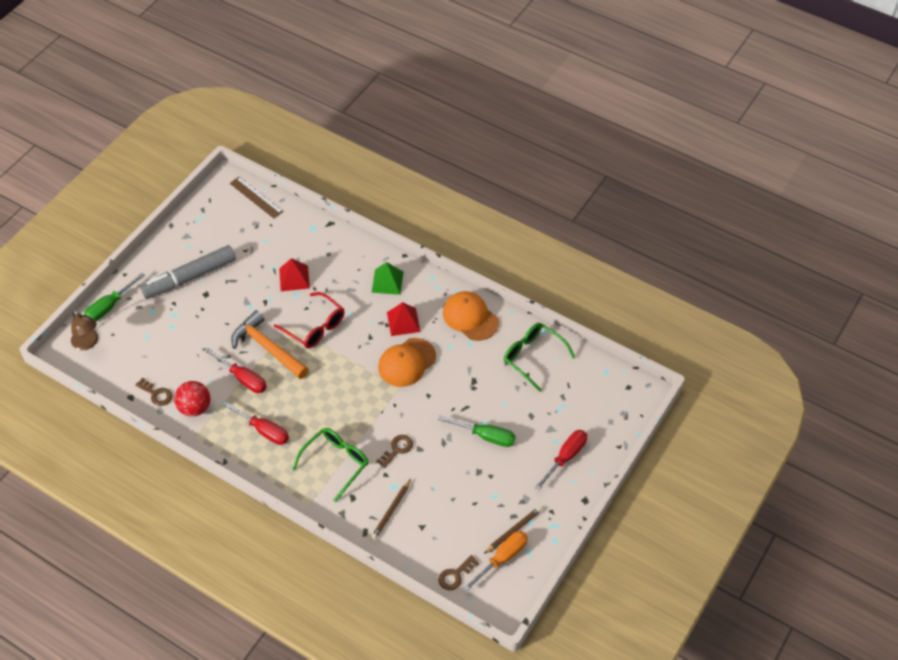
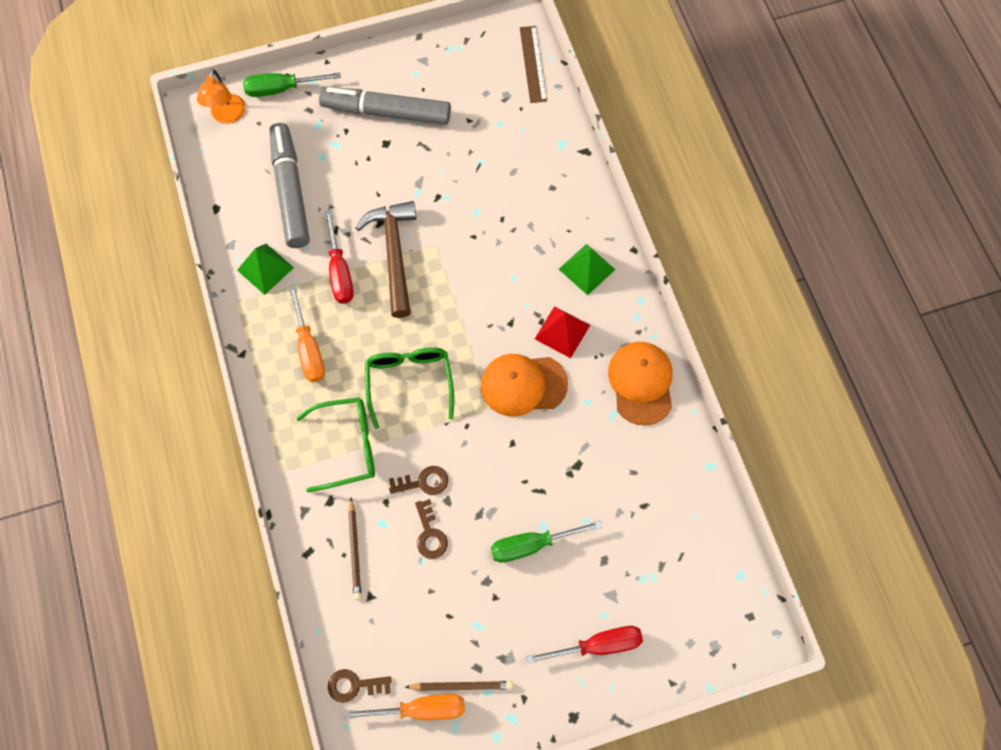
camera: 40 degrees right, 15 degrees up
(87, 343) = (227, 116): brown lamp -> orange lamp
(156, 394) = (242, 224): brown key -> brown key (430, 534)
(170, 357) = (291, 191): none -> grey marker
(195, 408) = (265, 269): red ball -> green pyramid
(263, 430) = (309, 349): red screwdriver -> orange screwdriver
(267, 348) = (394, 254): orange hammer -> brown hammer
(294, 278) = (491, 191): red pyramid -> none
(315, 327) = (463, 266): red glasses -> none
(391, 511) = (355, 550): brown pencil -> brown pencil turned 75 degrees counterclockwise
(486, 436) = (531, 545): green screwdriver -> green screwdriver turned 105 degrees clockwise
(533, 357) = (670, 488): green glasses -> green glasses (409, 382)

